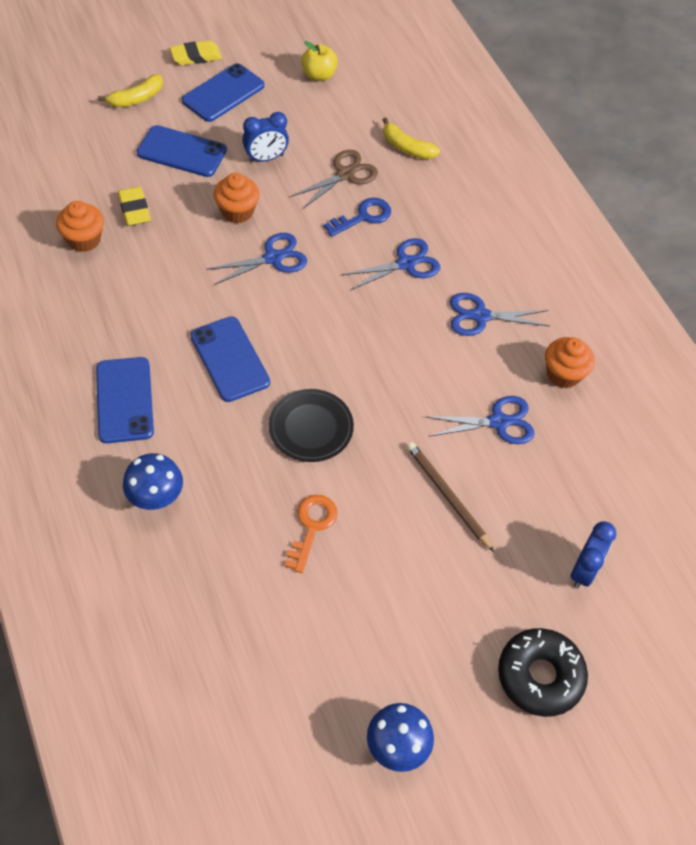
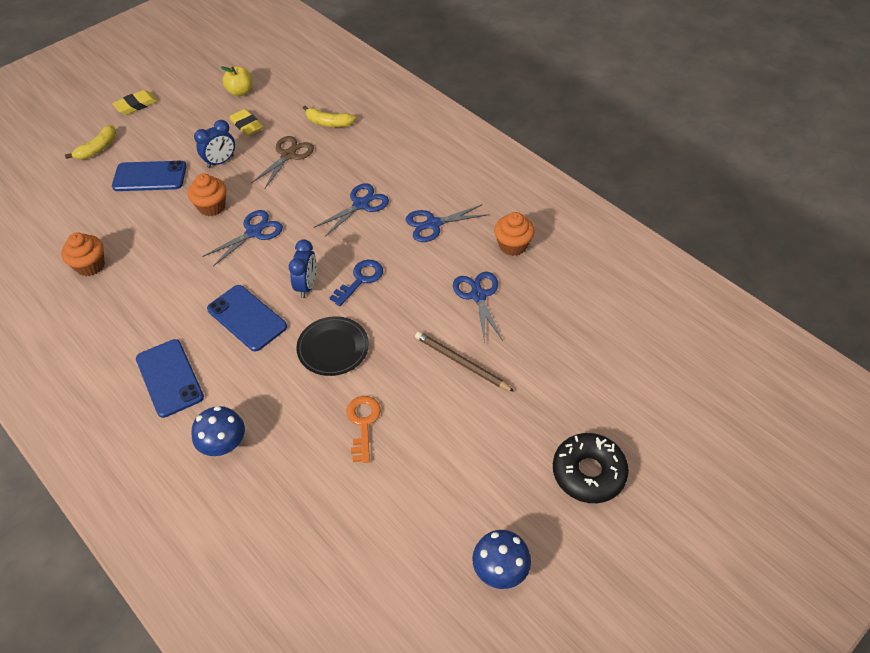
camera: 15 degrees left, 5 degrees down
(134, 209) = (125, 230): yellow eraser -> yellow eraser (246, 125)
(223, 93) = (168, 125): blue phone -> none
(363, 217) = (314, 181): blue key -> blue key (360, 280)
(498, 422) = (478, 295): blue scissors -> blue scissors turned 75 degrees counterclockwise
(584, 570) = (588, 381): blue clock -> blue clock (307, 286)

